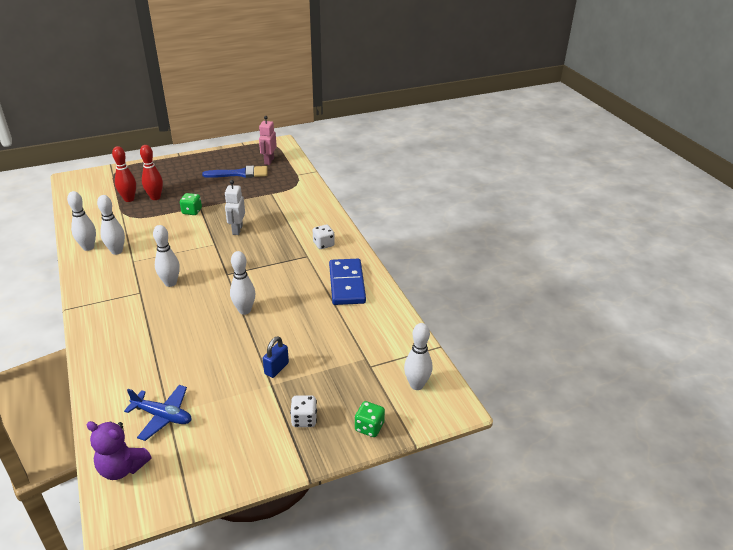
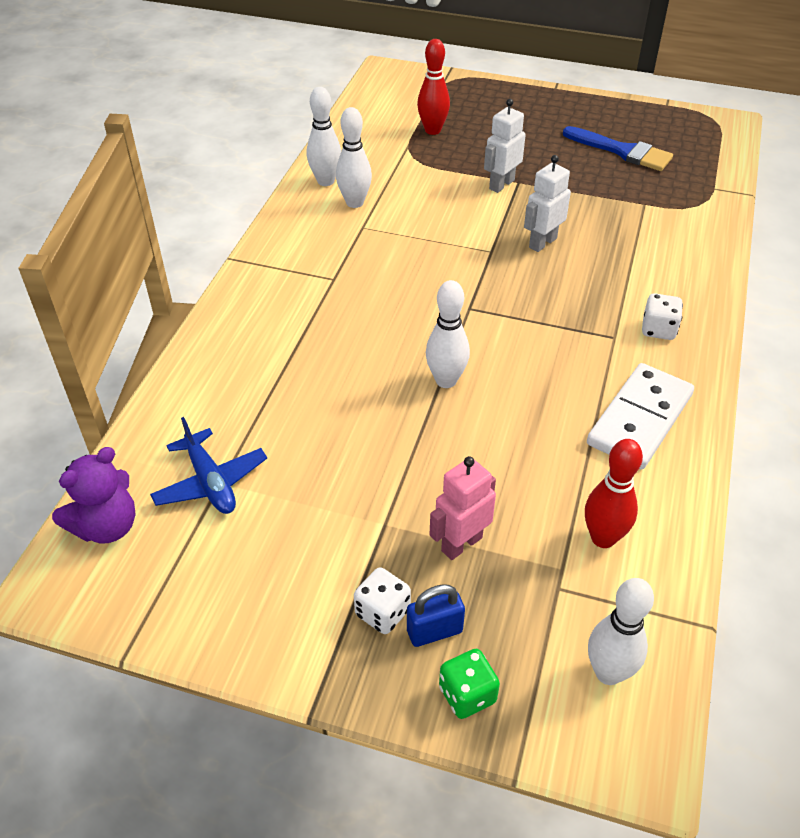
camera: 40 degrees right, 10 degrees up
(122, 468) = (107, 526): purple teddy bear -> purple teddy bear turned 105 degrees counterclockwise
(155, 197) = (469, 142): red bowling pin -> red bowling pin (603, 538)
(170, 283) = (382, 284): white bowling pin -> none
(192, 211) = (501, 184): green dice -> white robot
(269, 161) = (685, 147): pink robot -> pink robot (461, 544)
(276, 368) = (413, 502): blue padlock -> blue padlock (434, 631)
(346, 284) = (639, 419): blue domino -> white domino

